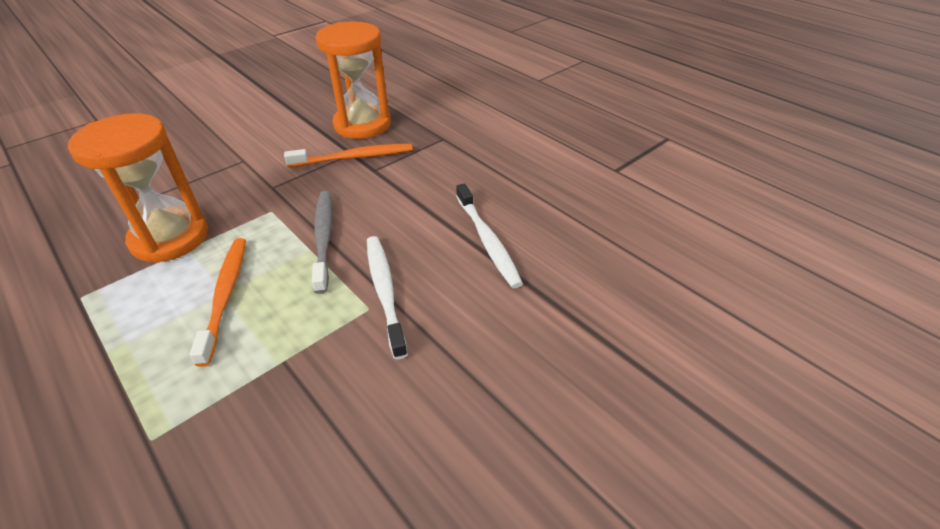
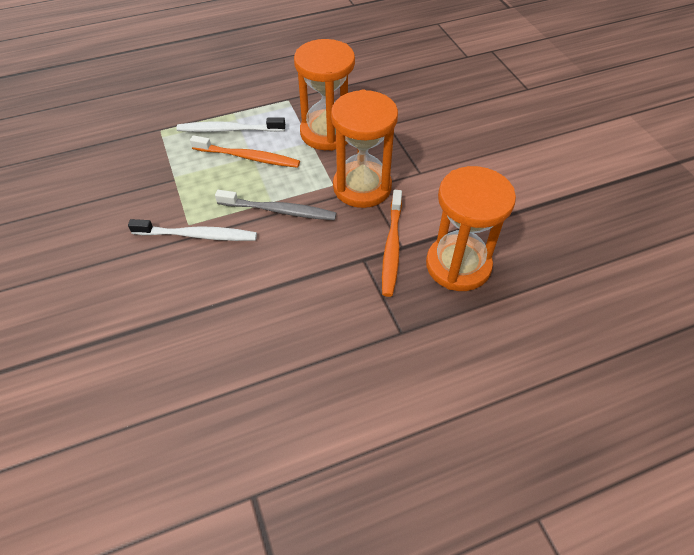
camera: 110 degrees right, 10 degrees up
(272, 190) = (362, 187): none -> orange hourglass
(487, 241) = (210, 316): white toothbrush -> white toothbrush (228, 130)

